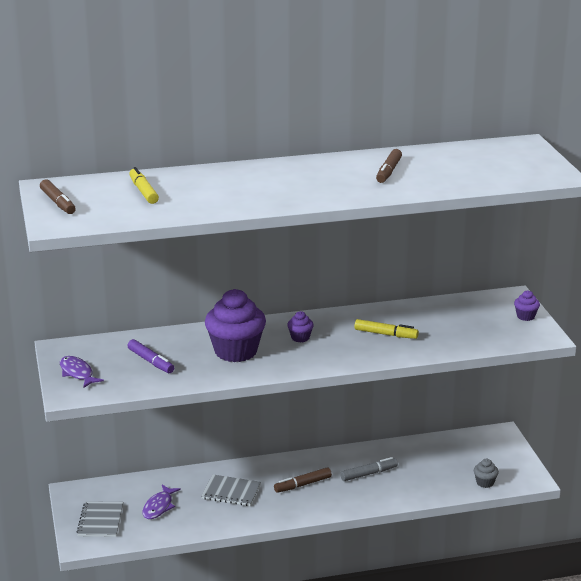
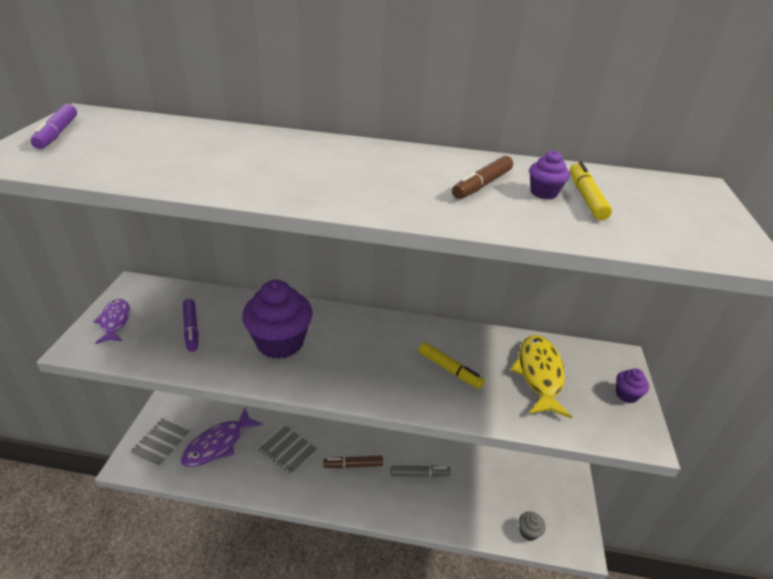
camera: 20 degrees right, 10 degrees up
(58, 203) = (57, 133): brown marker -> purple marker
(143, 191) = (164, 142): yellow marker -> yellow marker (586, 197)
(159, 507) = (218, 444): purple fish -> purple fish, size x1.56
(300, 338) = (357, 345): purple cupcake -> purple cupcake (543, 193)
(456, 320) = (539, 374): none -> yellow fish

